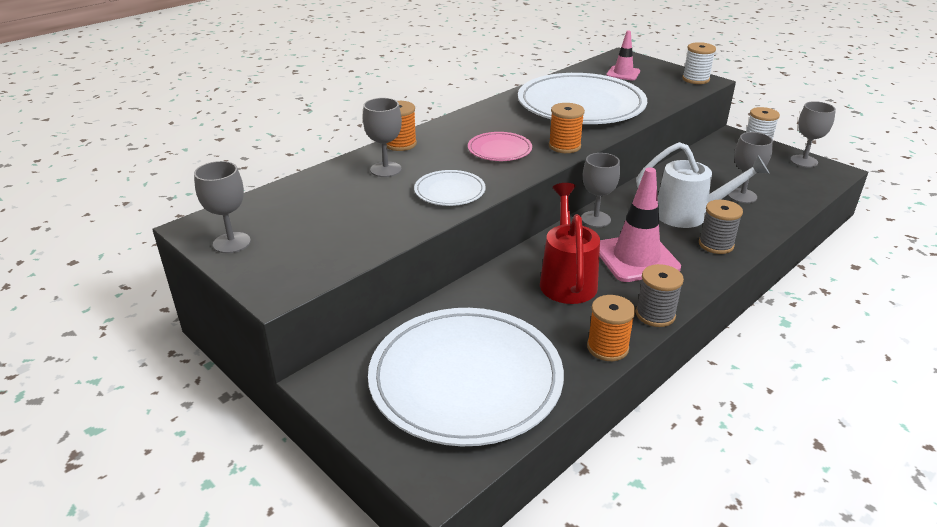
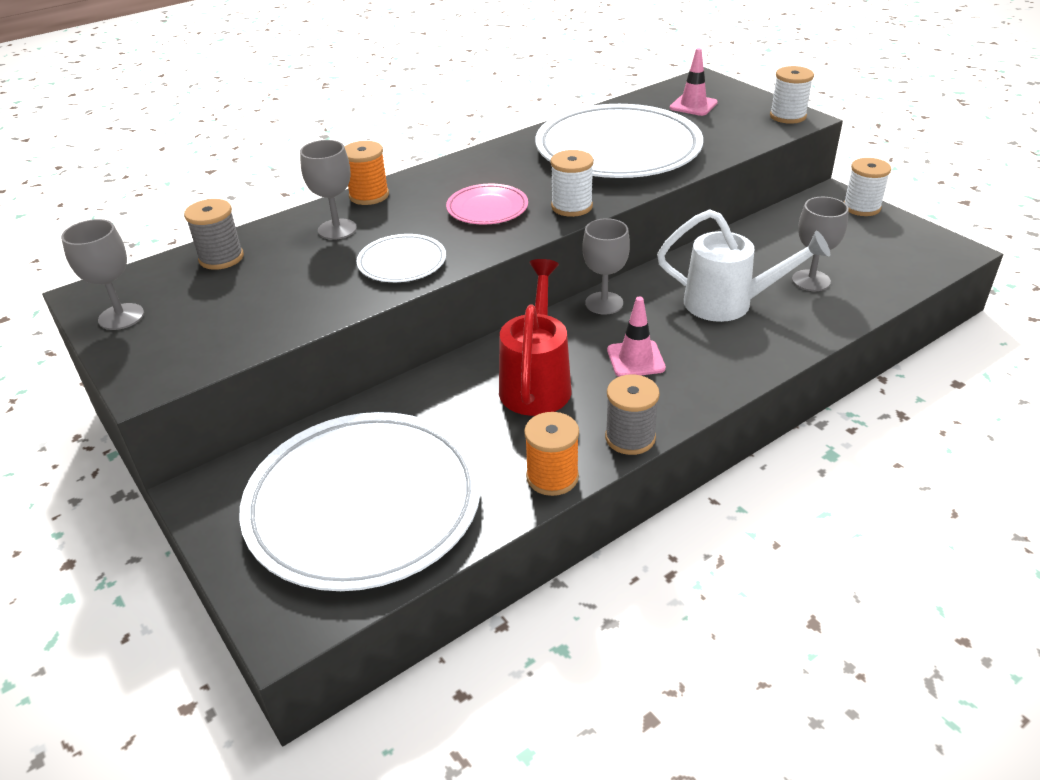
camera: 10 degrees right, 5 degrees up
(564, 146) = (571, 206): orange spool -> white spool
(636, 258) = (635, 359): pink traffic cone -> pink traffic cone, size x0.58
(716, 244) = (748, 347): grey spool -> grey spool (221, 258)
(804, 161) = (917, 235): grey goblet -> none

